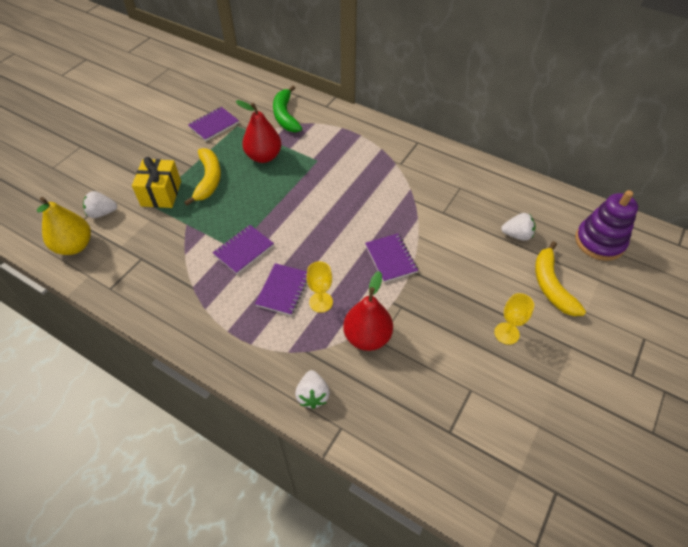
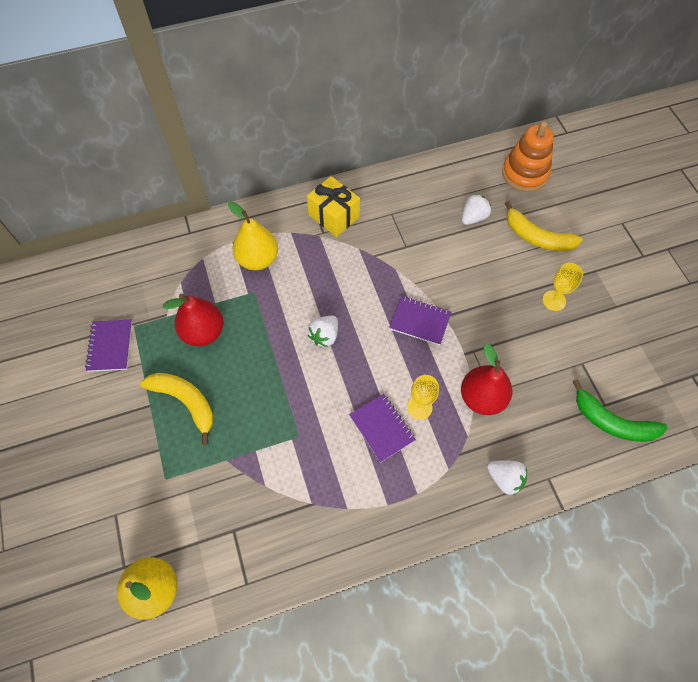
camera: 50 degrees left, 10 degrees up
(102, 213) = (132, 534): white strawberry -> white strawberry (324, 336)
(161, 193) = (161, 458): yellow gift -> yellow gift (334, 216)
(243, 250) = (307, 430): purple notebook -> none
(285, 116) = (166, 275): green banana -> green banana (612, 422)
(343, 146) = (258, 259): none -> yellow pear
(599, 242) = (524, 174): purple stacking toy -> orange stacking toy

